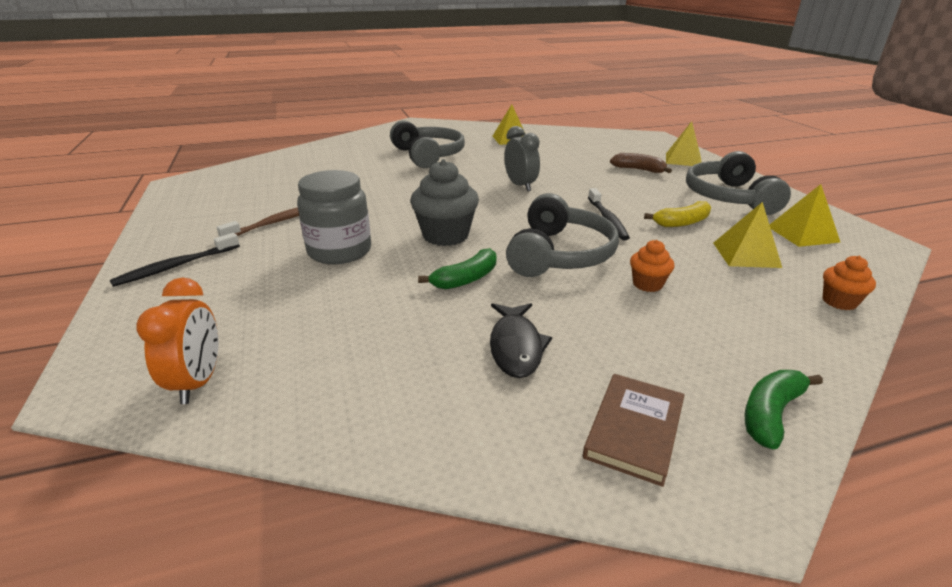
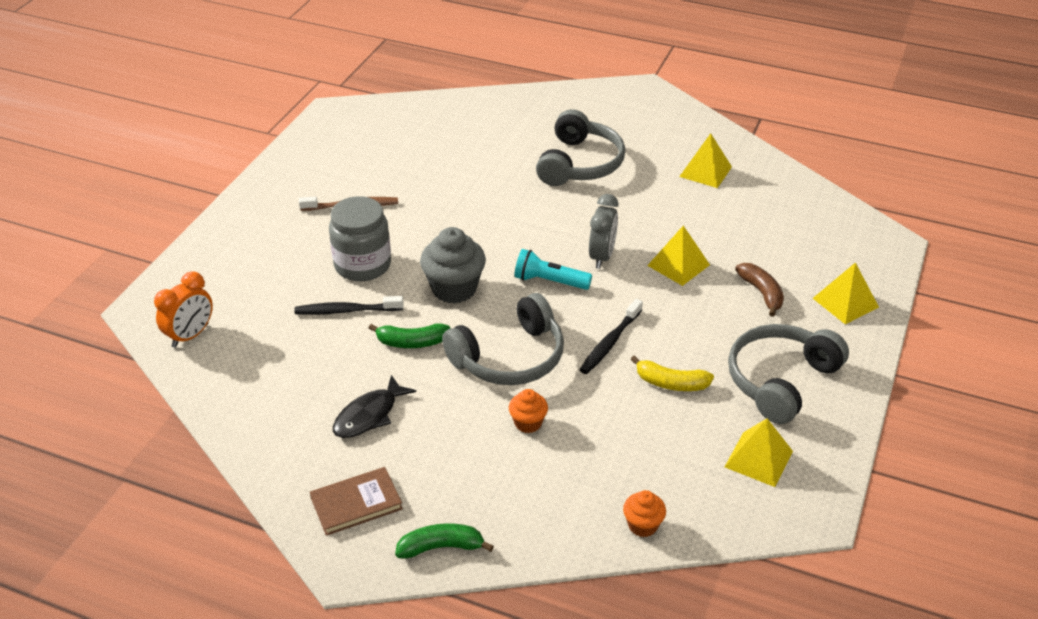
camera: 40 degrees right, 10 degrees up
(176, 266) = (252, 225): black toothbrush -> black toothbrush (346, 311)
(509, 207) = (549, 281): none -> turquoise flashlight
(746, 255) = (658, 446): yellow pyramid -> yellow pyramid (678, 265)

